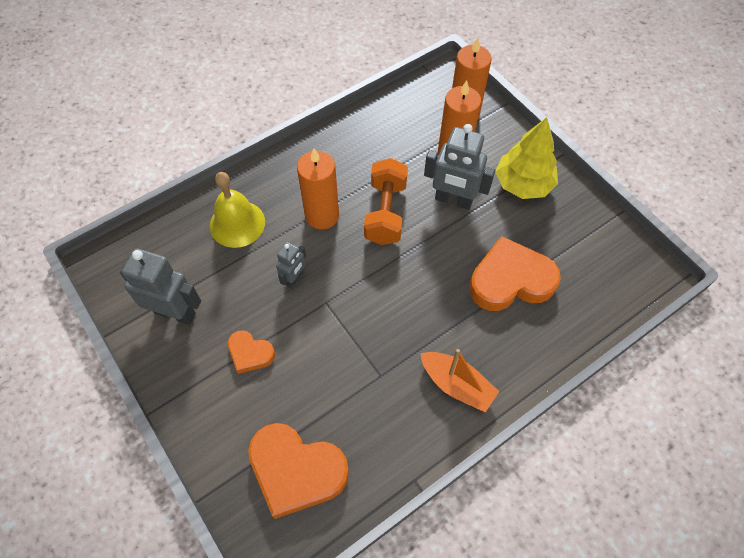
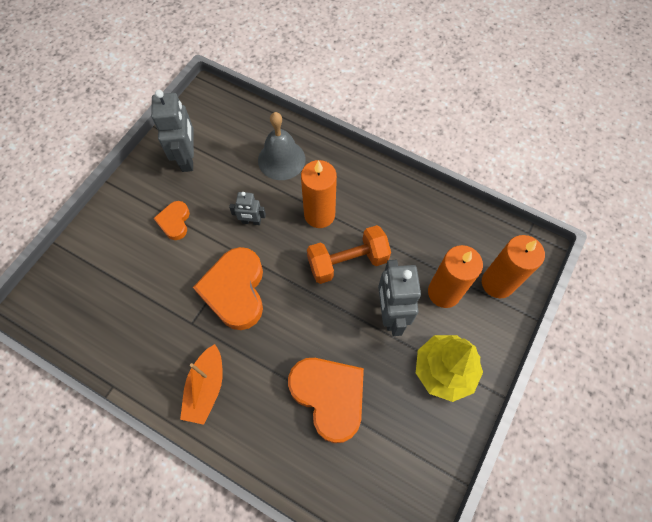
camera: 65 degrees right, 5 degrees up
(237, 223) = (281, 159): yellow bell -> grey bell
(296, 471) = (94, 296): orange heart -> orange heart (235, 291)

